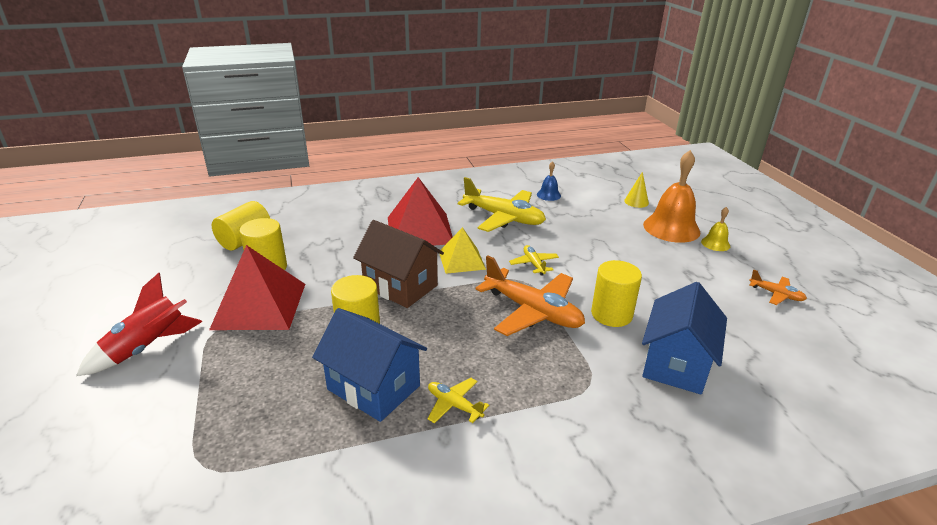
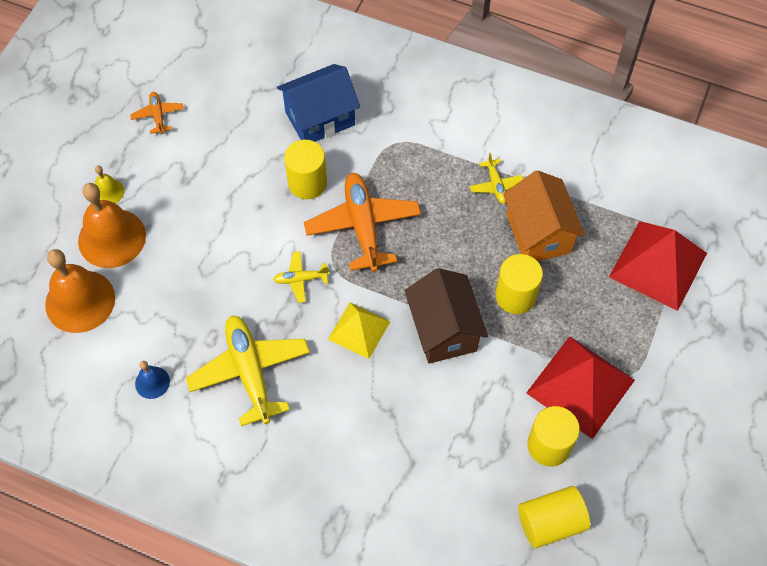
camera: 140 degrees left, 30 degrees up
(148, 347) = (689, 388): red rocket -> none
(373, 387) = (538, 233): blue house -> orange house
(419, 230) = (356, 411): red pyramid -> red pyramid (658, 265)
(534, 264) = (300, 279): yellow plane -> yellow plane turned 60 degrees clockwise
(636, 202) = (80, 301): yellow cone -> orange bell

